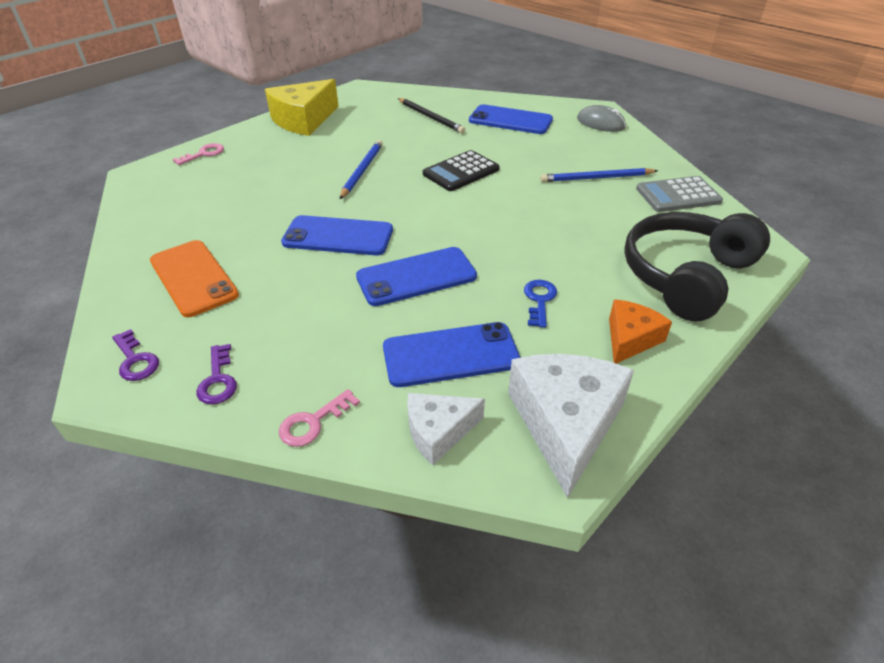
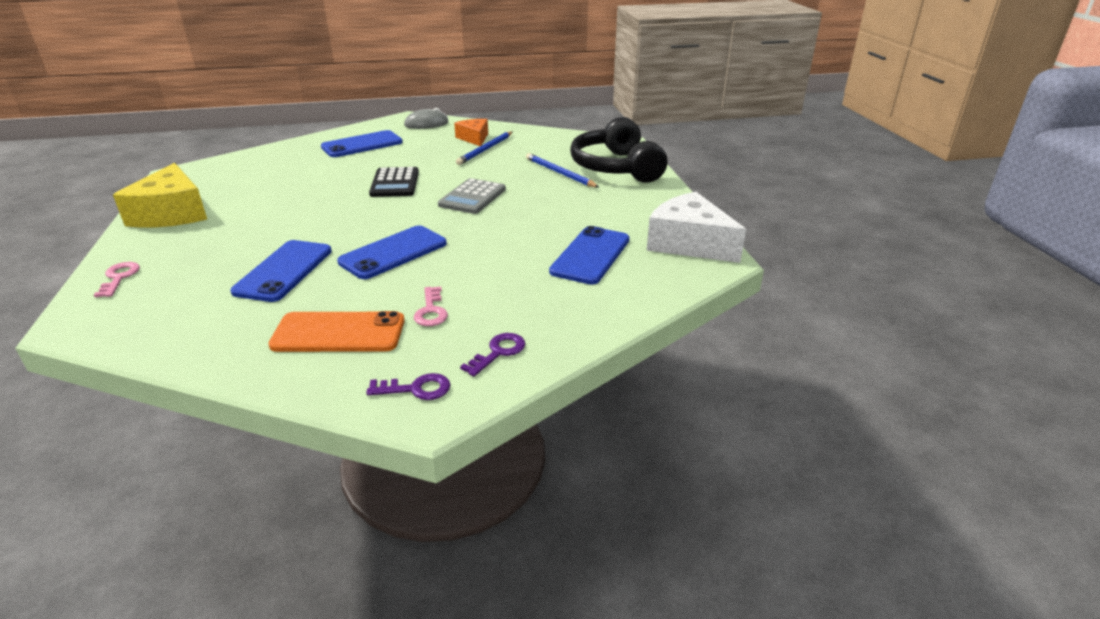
camera: 55 degrees left, 10 degrees down
(218, 380) = (498, 352): purple key -> purple key turned 75 degrees counterclockwise
(313, 422) = (594, 323): pink key -> pink key (431, 311)
(362, 170) = (317, 215): blue pencil -> blue pencil (559, 173)
(416, 276) = (494, 240): blue phone -> blue phone (284, 271)
(430, 117) = (294, 166): black pencil -> none
(438, 431) = (652, 282): white cheese -> none
(539, 300) = (578, 211): blue key -> none
(630, 339) = (646, 201): orange cheese -> orange cheese (474, 138)
(678, 195) = (543, 139): grey calculator -> grey calculator (472, 197)

